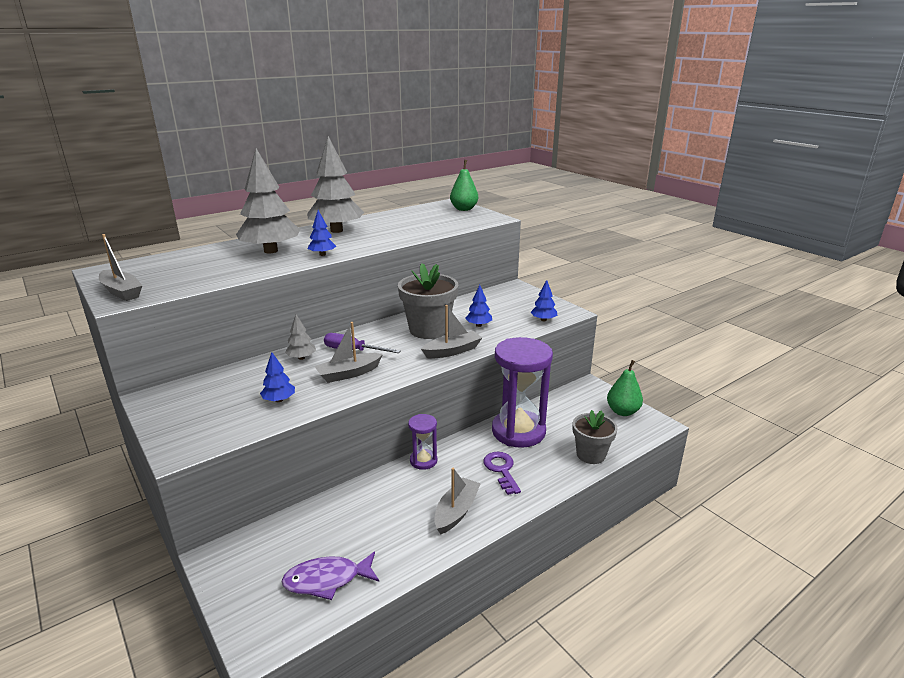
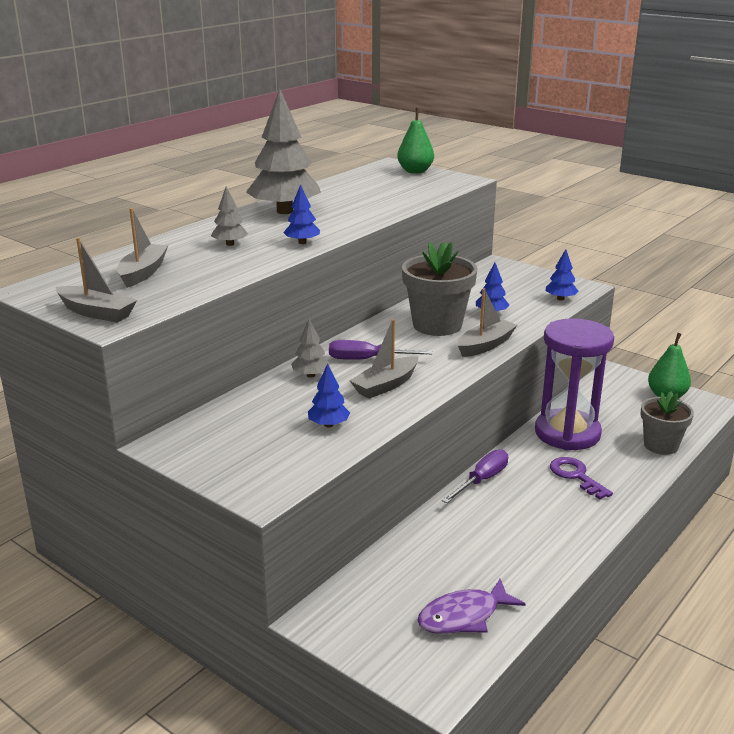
camera: 15 degrees left, 0 degrees up
(271, 251) = (230, 244): grey tree -> grey tree, size x0.45
(423, 461) = (482, 480): purple hourglass -> purple screwdriver
(456, 512) = (556, 525): grey boat -> grey boat (143, 273)

